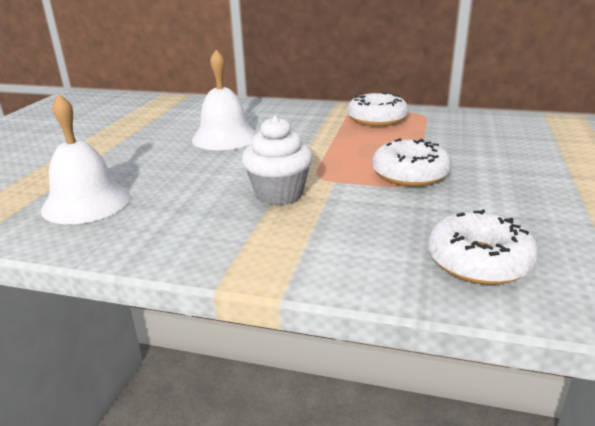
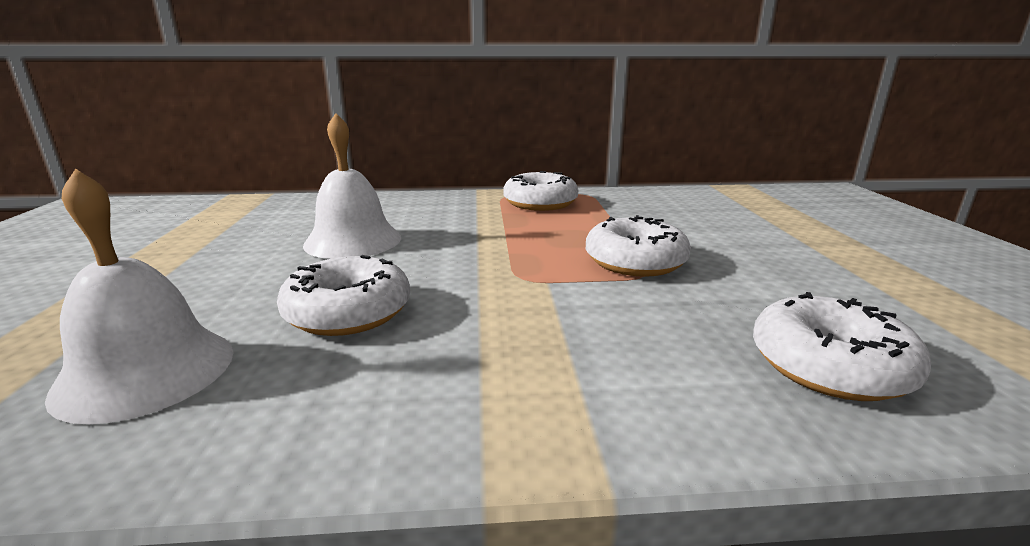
camera: 20 degrees left, 5 degrees down
(199, 185) = (348, 312): none -> white donut
(279, 194) = (483, 309): white cupcake -> none

